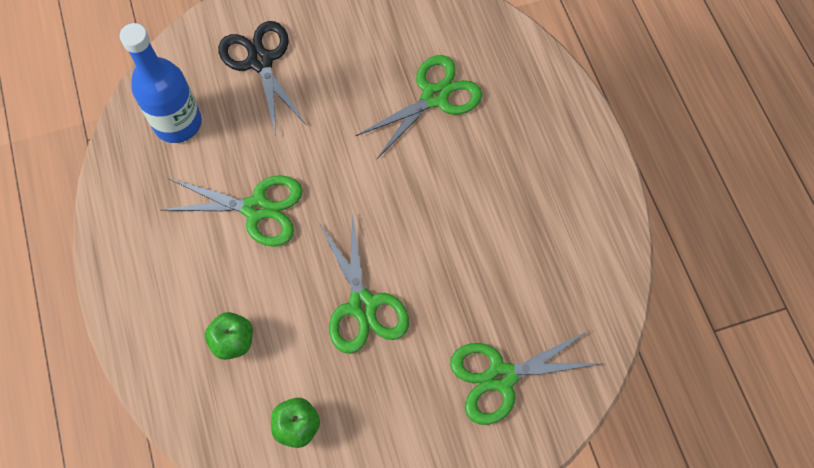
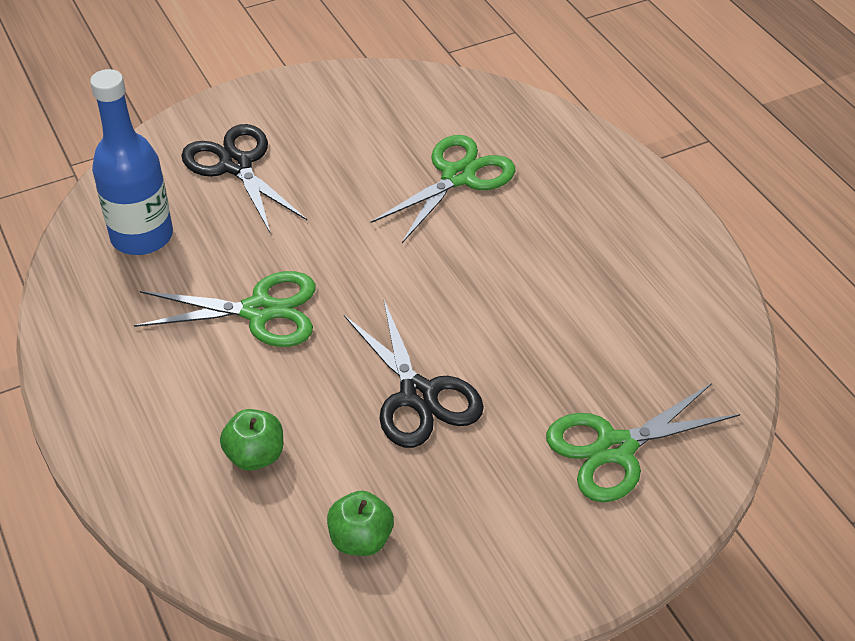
camera: 10 degrees left, 20 degrees down
(362, 305) = (418, 395): green scissors -> black scissors

